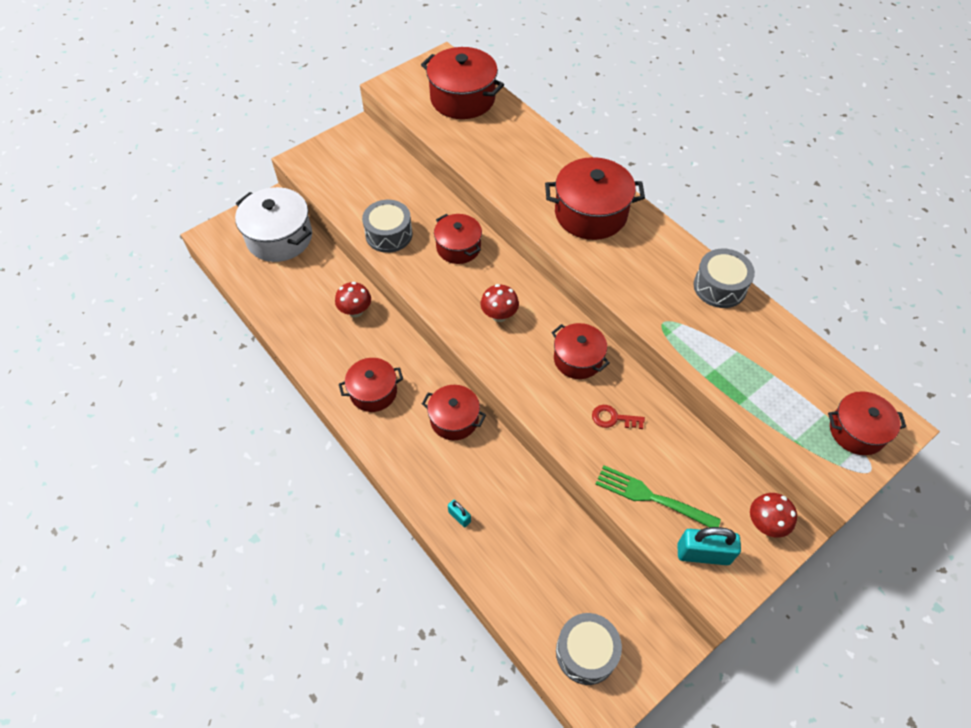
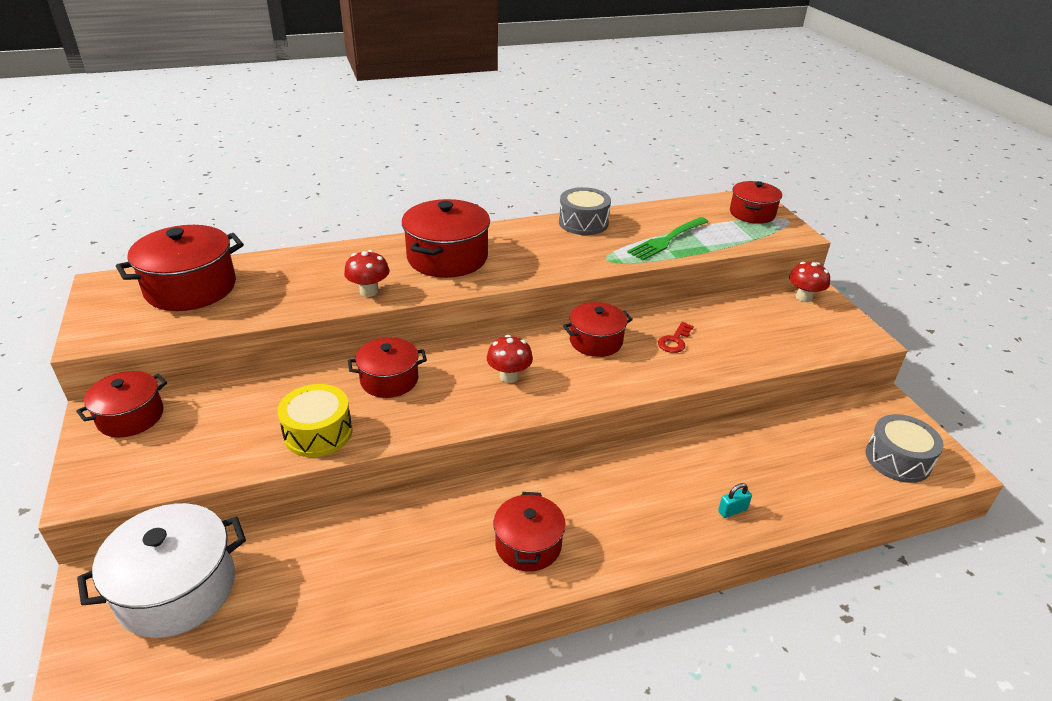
camera: 70 degrees left, 20 degrees down
(355, 311) = (386, 530): red mushroom -> red mushroom (369, 291)
(389, 234) = (318, 433): grey drum -> yellow drum
(454, 419) = (602, 479): red pot -> red pot (131, 417)
(652, 497) = (767, 345): green fork -> green fork (667, 239)
(703, 554) = (828, 335): turquoise padlock -> none

